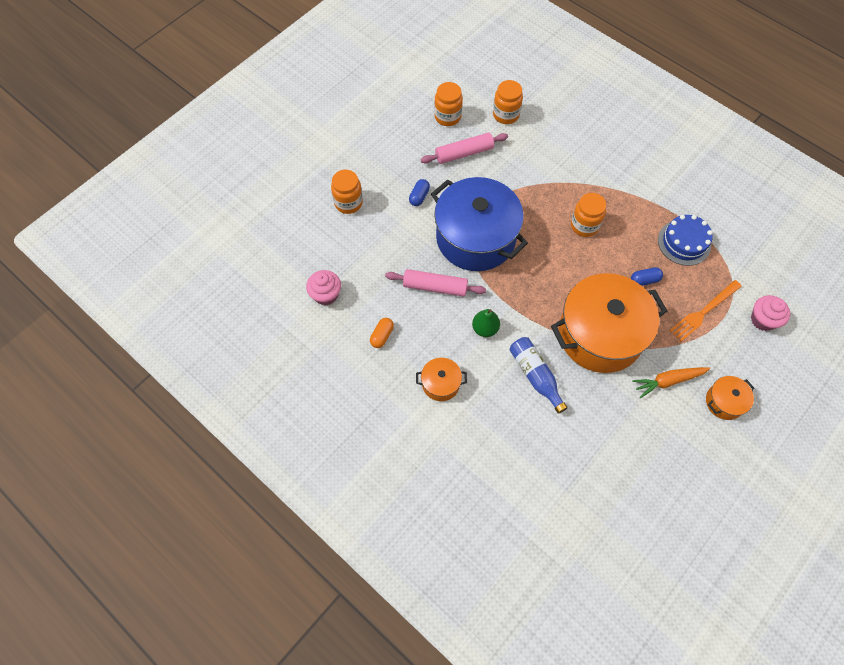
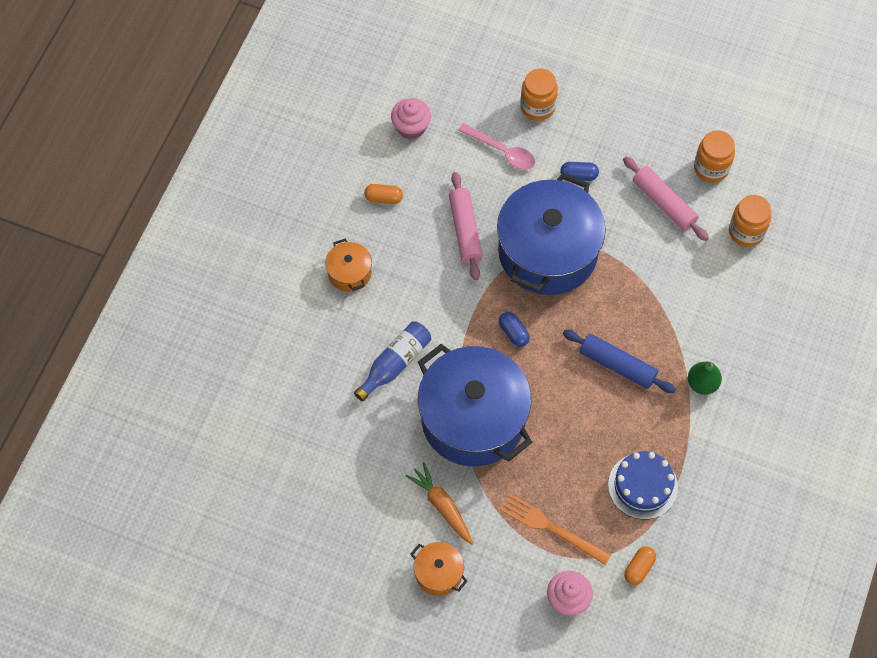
camera: 70 degrees right, 0 degrees up
(376, 239) = (502, 151): none -> pink spoon
(485, 328) = (433, 296): green pear -> green pear (702, 383)
(584, 225) = (617, 365): orange jar -> blue rolling pin
(600, 335) = (473, 419): orange pot -> blue pot
(644, 280) = (568, 451): blue capsule -> blue capsule (513, 333)
(747, 266) = (639, 568): none -> orange capsule

